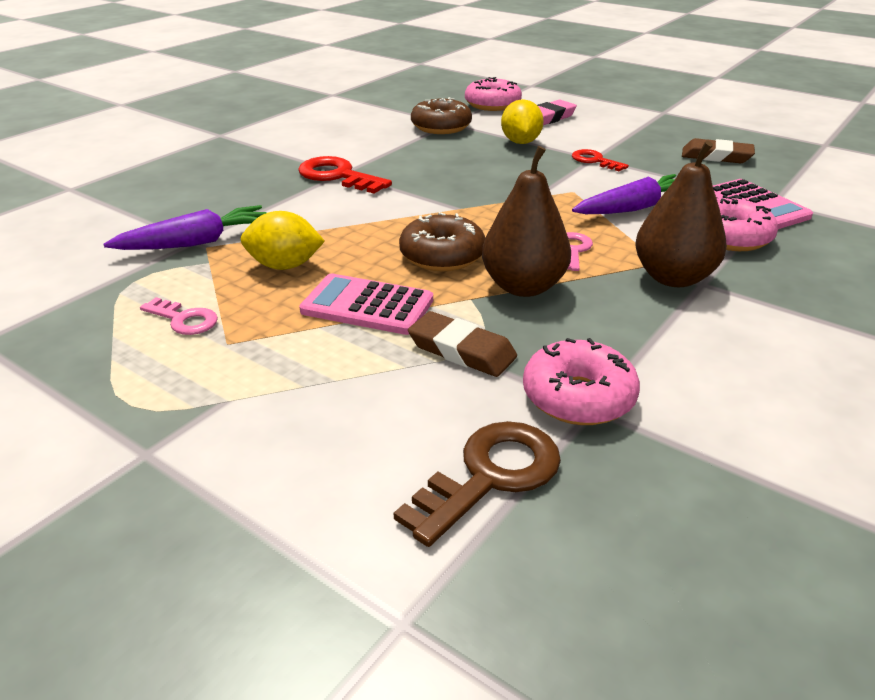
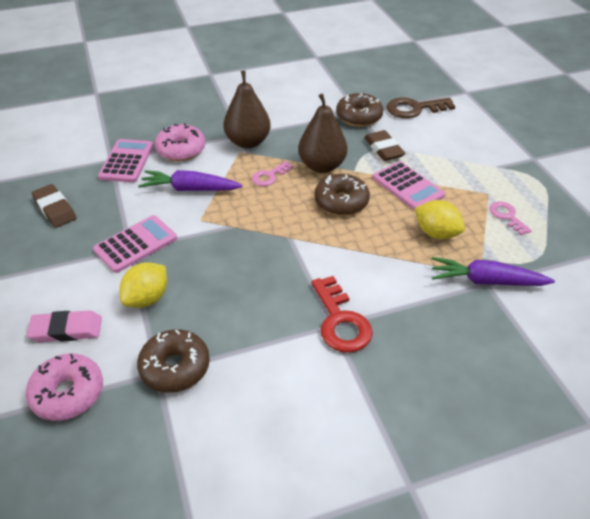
camera: 145 degrees left, 10 degrees up
(578, 397) = (359, 117): pink donut -> brown donut
(594, 161) = (136, 244): red key -> pink calculator

